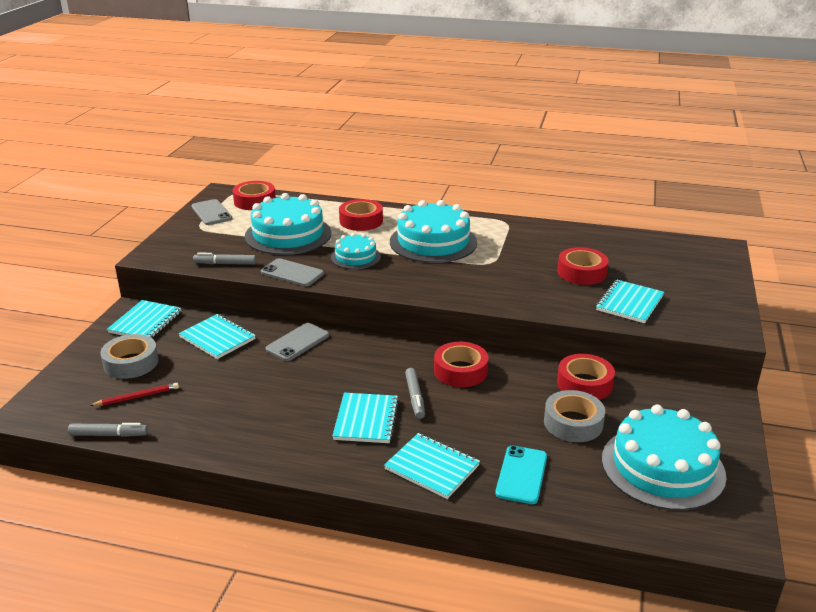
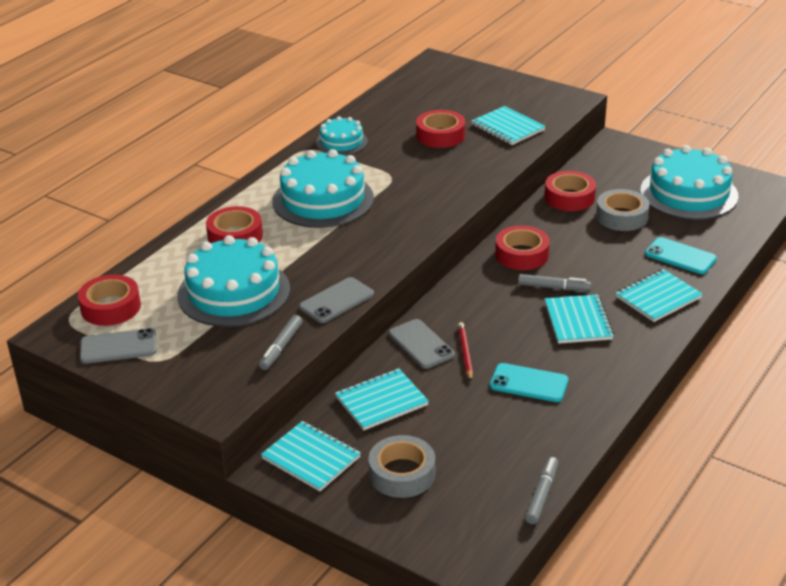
camera: 70 degrees left, 5 degrees up
(137, 397) = (477, 471): red pencil -> red pencil (465, 353)
(260, 405) = (529, 383): none -> turquoise phone
(355, 257) = (325, 253): turquoise cake -> turquoise cake (341, 142)
(366, 420) = (578, 321): turquoise notebook -> turquoise notebook turned 60 degrees clockwise

